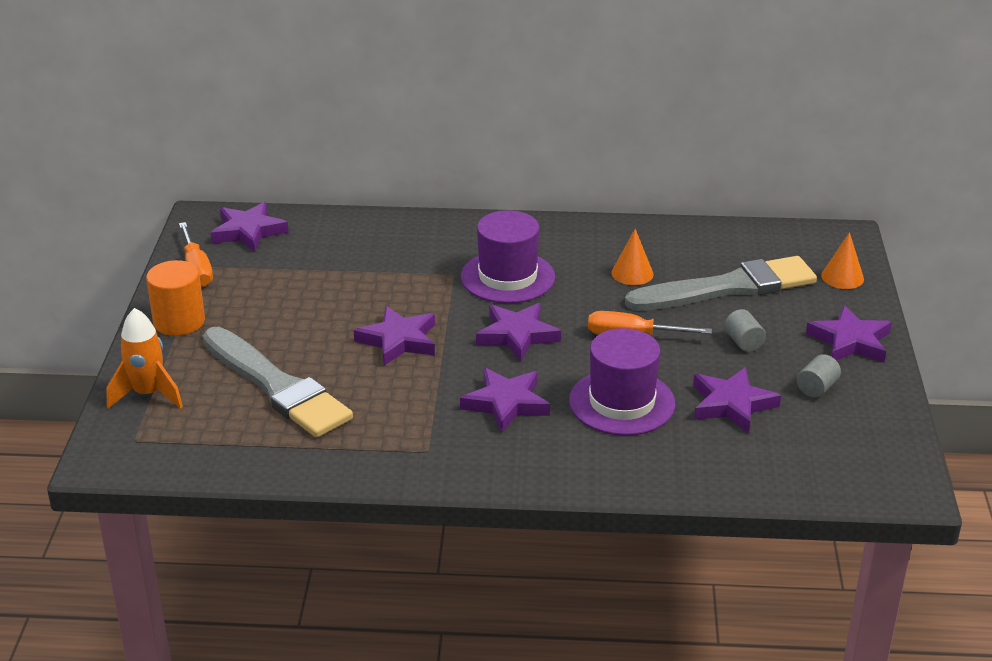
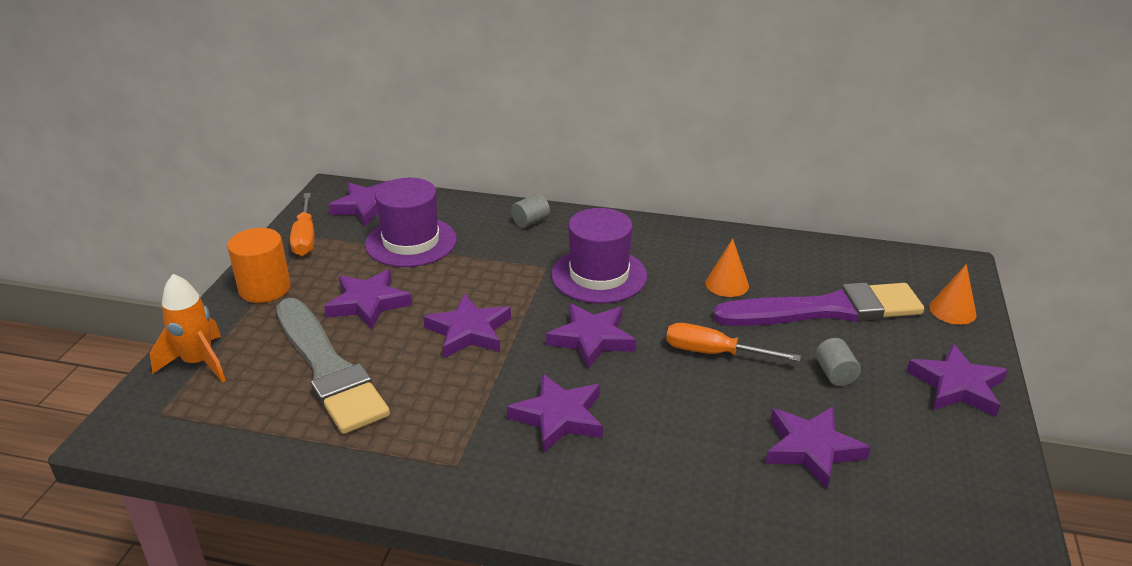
camera: 10 degrees right, 0 degrees up
(290, 325) = (368, 303): none -> purple star
(622, 402) = (686, 431): purple hat -> purple hat (411, 242)
(728, 288) = (826, 310): grey brush -> purple brush
(816, 388) = (914, 440): grey cylinder -> grey cylinder (530, 221)

